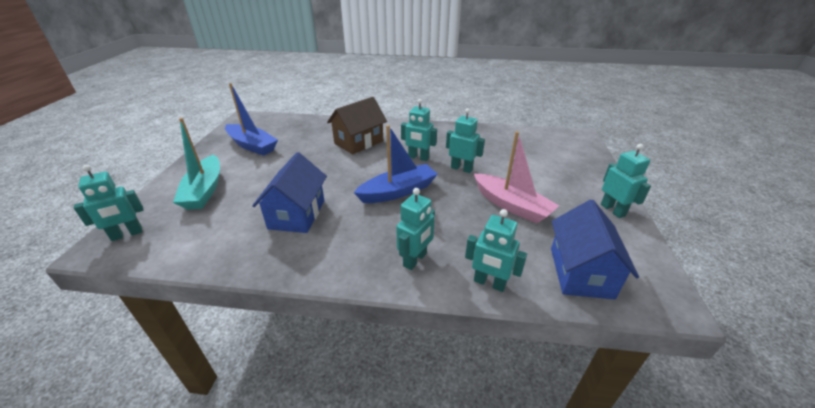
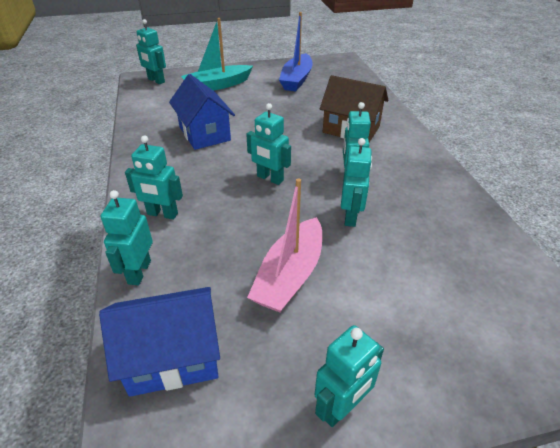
camera: 70 degrees right, 5 degrees up
(297, 214) = (204, 133): blue house -> blue house turned 75 degrees clockwise
(398, 191) = (270, 178): blue boat -> turquoise robot

